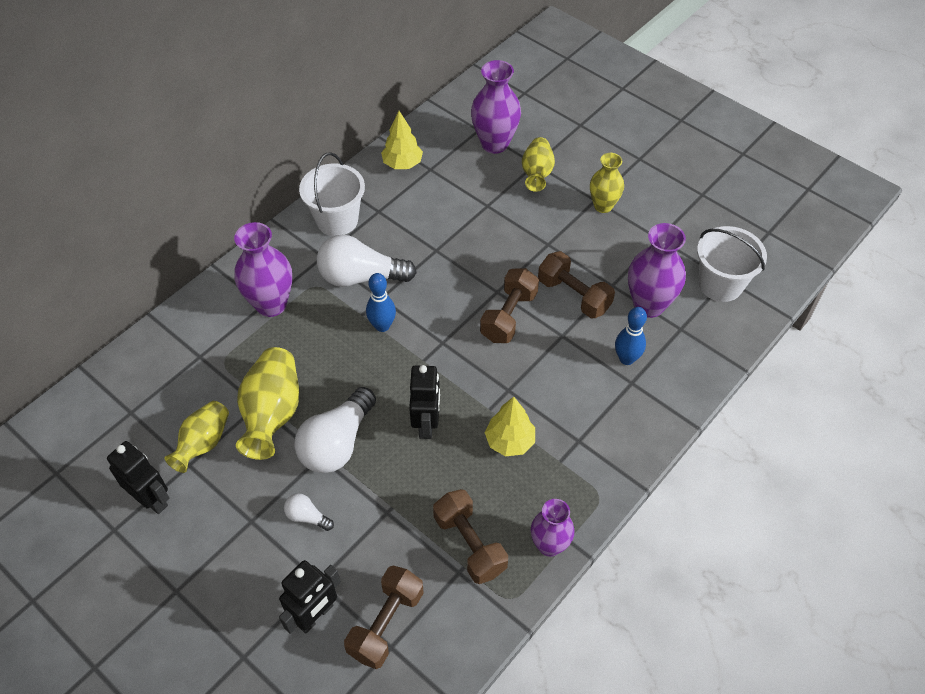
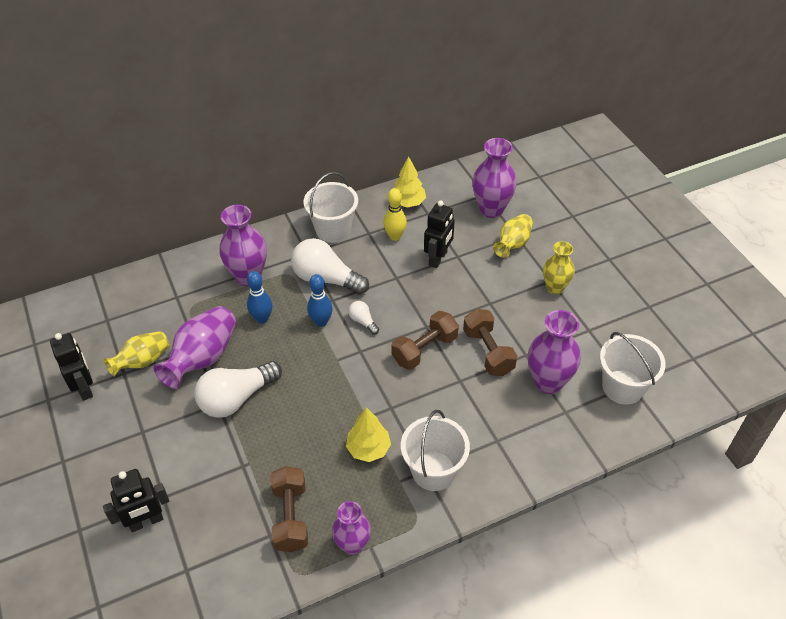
camera: 25 degrees right, 5 degrees down
(272, 414) = (203, 358): yellow vase -> purple vase
(307, 517) = (183, 445): white light bulb -> white light bulb (363, 321)
(386, 623) = (193, 551): brown dumbbell -> none
(409, 205) = (395, 236): none -> yellow bowling pin
(426, 424) = (311, 410): black robot -> black robot (438, 258)
(587, 438) = (433, 471): none -> white bucket
(626, 359) = (503, 419): blue bowling pin -> blue bowling pin (262, 318)

